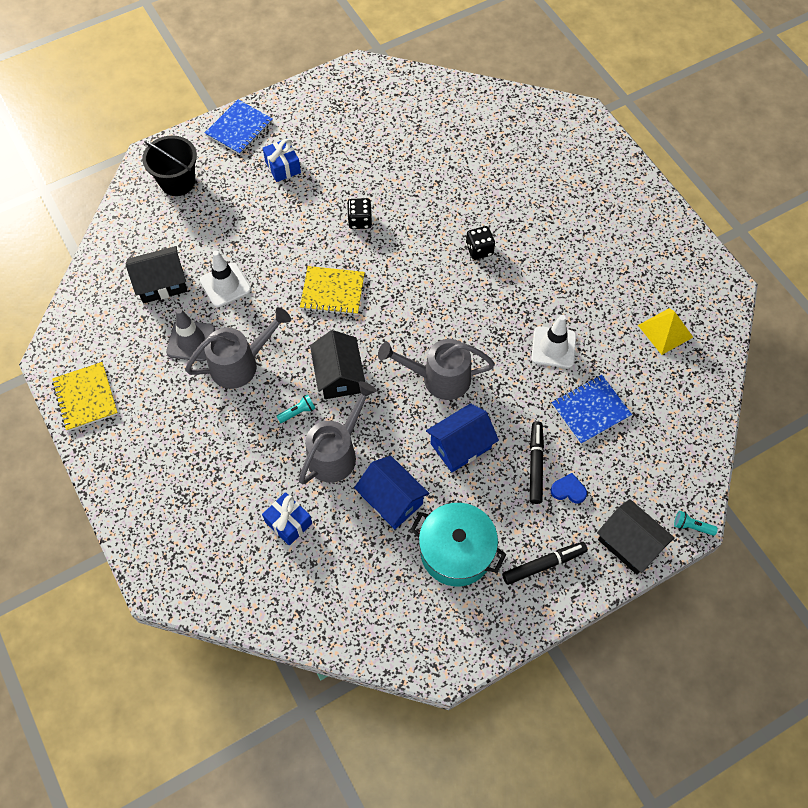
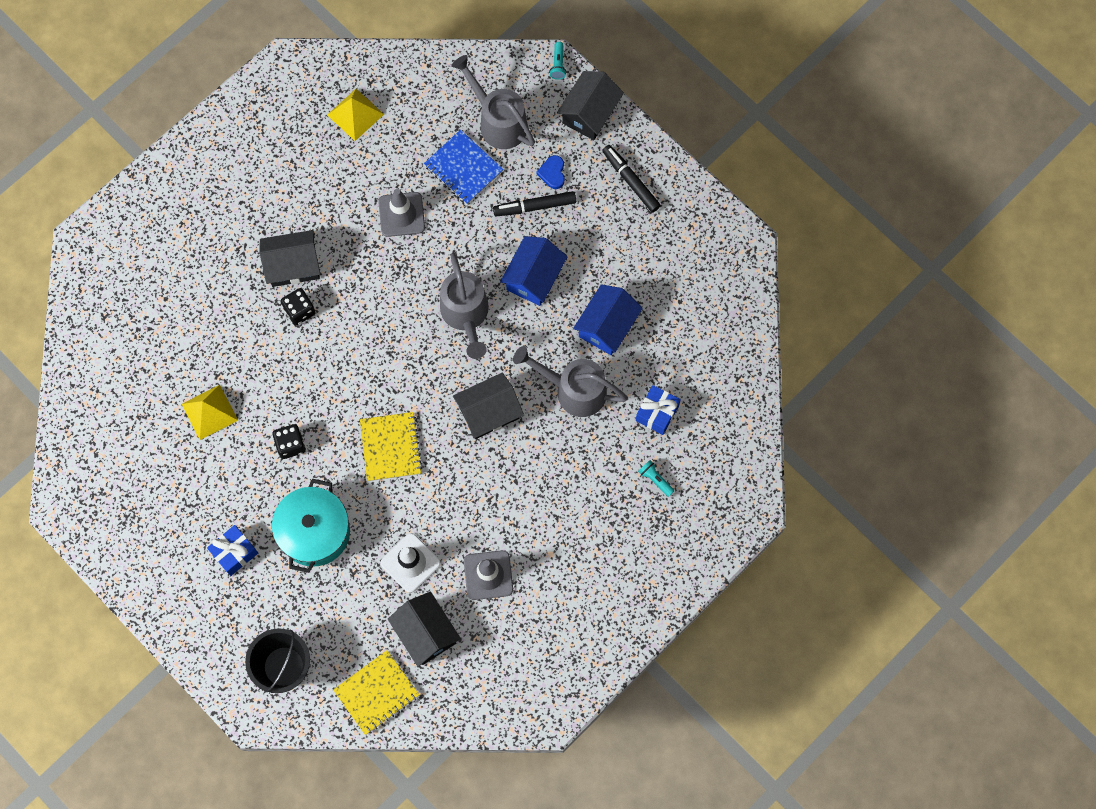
camera: 105 degrees left, 10 degrees up
(85, 397) = (583, 659): yellow notebook -> yellow notebook (376, 693)
(239, 129) = (188, 622): blue notebook -> none
(241, 364) = (501, 514): grey watering can -> grey watering can (498, 121)
(297, 412) = (540, 440): turquoise flashlight -> turquoise flashlight (655, 479)
(407, 171) = (209, 412): none -> yellow pyramid
(456, 551) = (640, 257): turquoise pot -> turquoise pot (314, 532)
(460, 445) = (534, 277): blue house -> blue house turned 75 degrees clockwise
(523, 253) = (293, 265): none -> black house
(553, 347) = (401, 214): white traffic cone -> grey traffic cone

